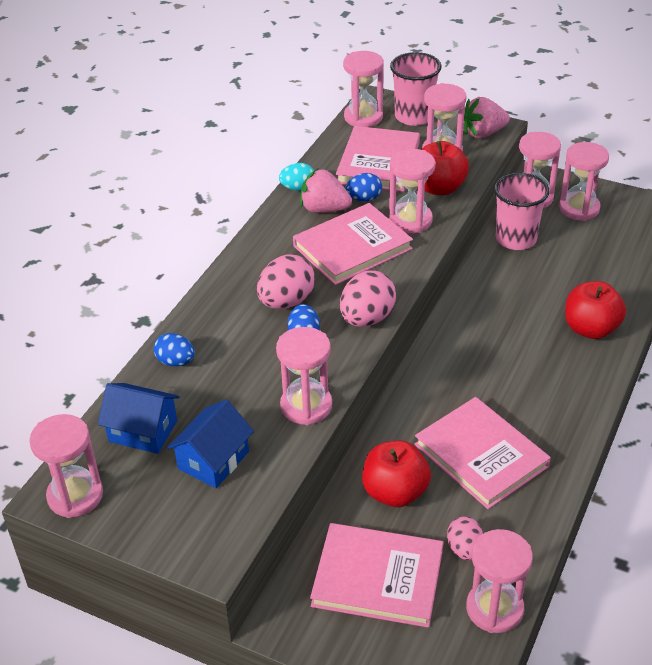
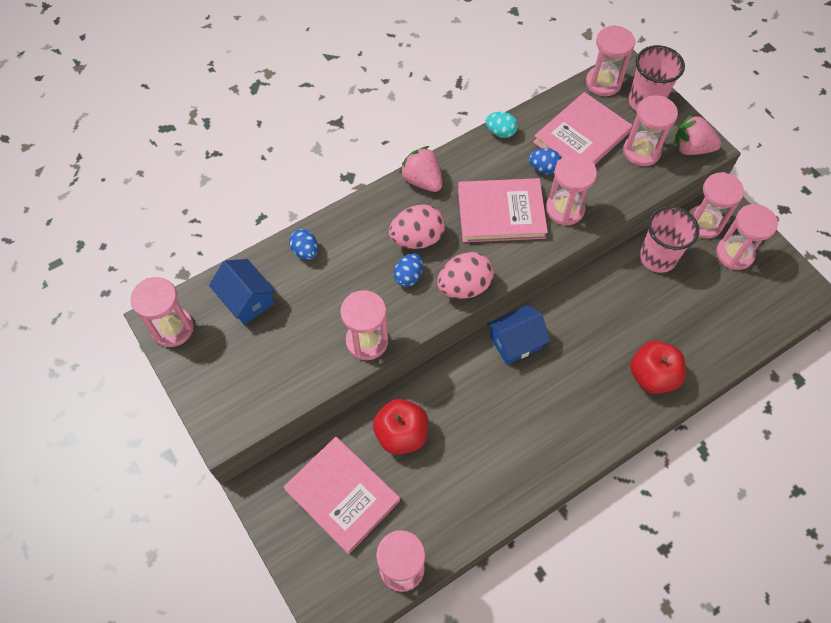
camera: 30 degrees right, 20 degrees up
(213, 460) = (275, 351): blue house -> blue house (515, 342)
(324, 209) = (506, 163): pink strawberry -> pink strawberry (422, 180)
(439, 188) = (612, 188): red apple -> none
(464, 549) = (415, 509): pink egg -> none
(481, 455) = (483, 440): pink book -> none

